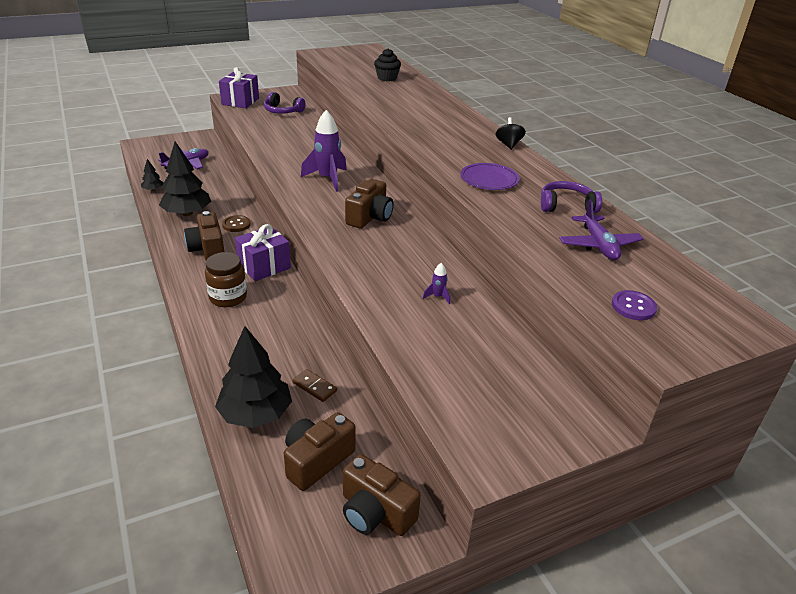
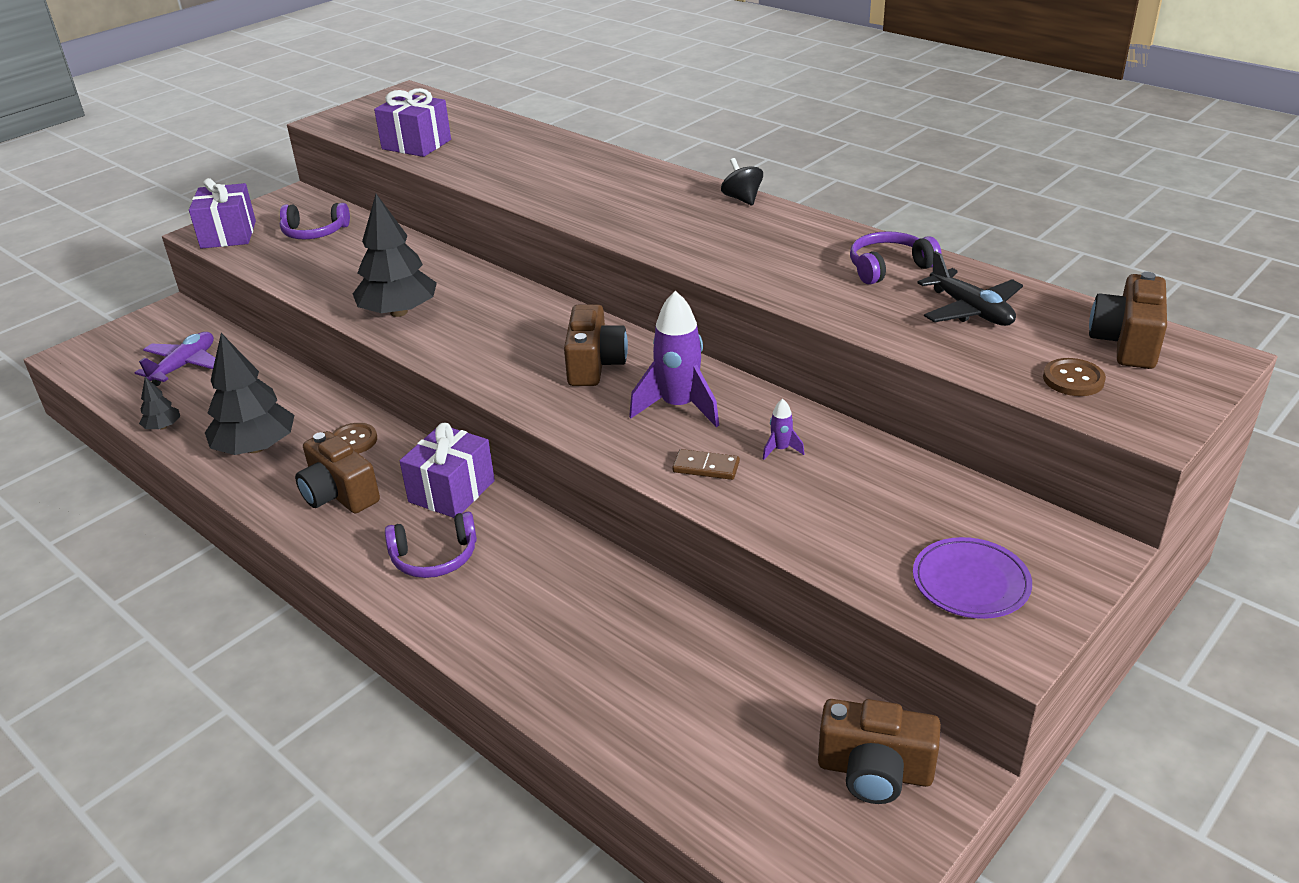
camera: 20 degrees left, 0 degrees up
(228, 297) = (434, 557): brown jar -> purple headphones
(256, 414) = (615, 708): black tree -> black tree (399, 312)
(314, 387) = (667, 640): brown domino -> brown domino (706, 467)
(317, 460) = (748, 737): brown camera -> brown camera (1126, 343)
(328, 179) = (482, 324): purple rocket -> purple rocket (678, 407)
(351, 74) = (416, 144): none -> purple gift
(387, 78) = (477, 137): black cupcake -> none
(489, 179) = (760, 259): purple plate -> purple plate (970, 582)
(598, 245) = (970, 310): purple plane -> black plane
(633, 307) = (1073, 379): purple button -> brown button

